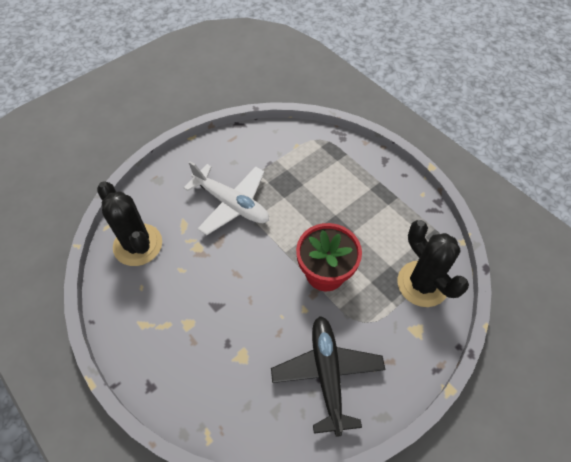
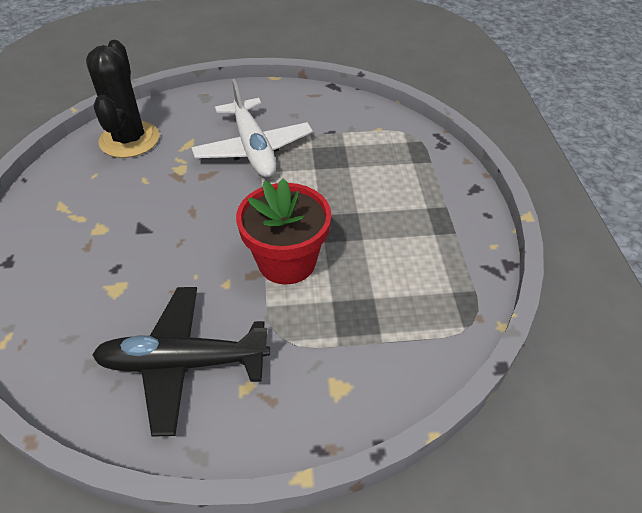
camera: 35 degrees right, 10 degrees down
(327, 374) = (182, 363): black plane -> black plane turned 120 degrees counterclockwise
(422, 284) = (397, 340): black cactus -> none

